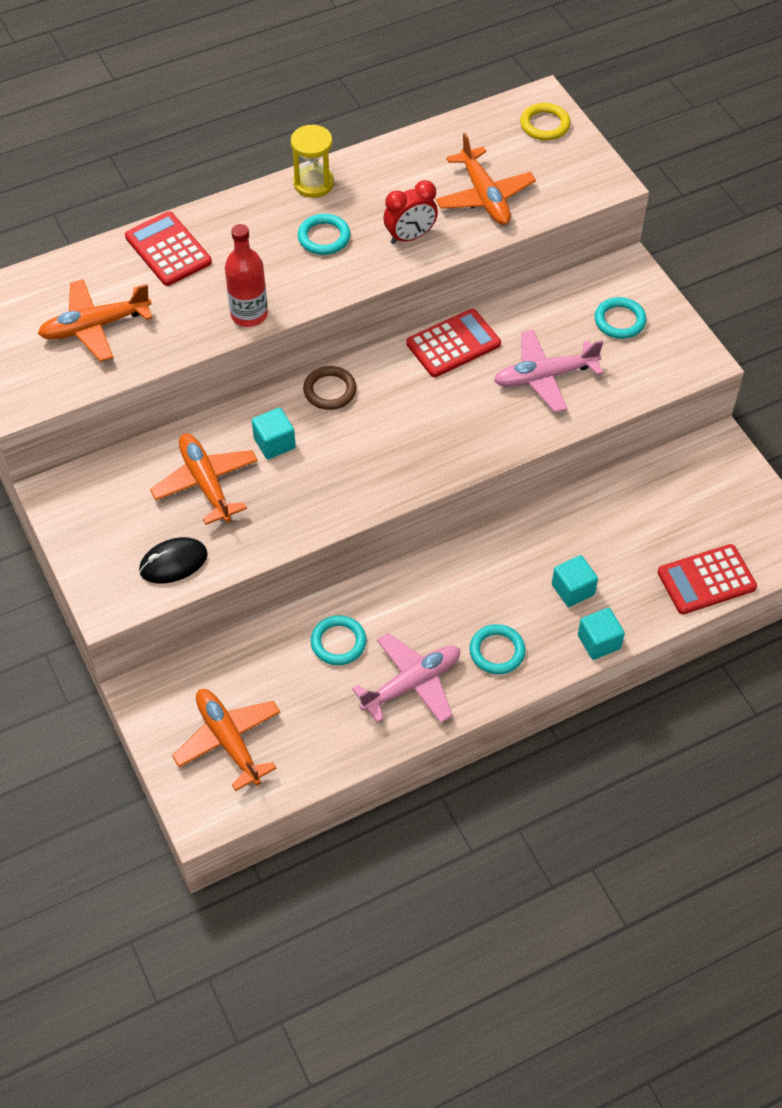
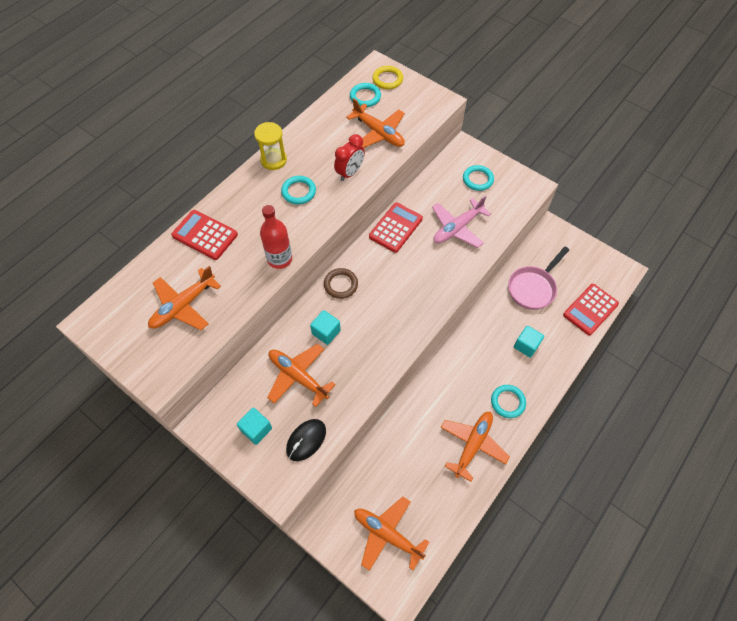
camera: 25 degrees left, 5 degrees up
(338, 642) = (417, 437): turquoise ring -> turquoise ring (365, 97)
(412, 684) = (473, 444): pink plane -> orange plane
(599, 642) = (558, 371): turquoise cube -> turquoise cube (256, 429)
(635, 516) = (533, 288): none -> pink pan

